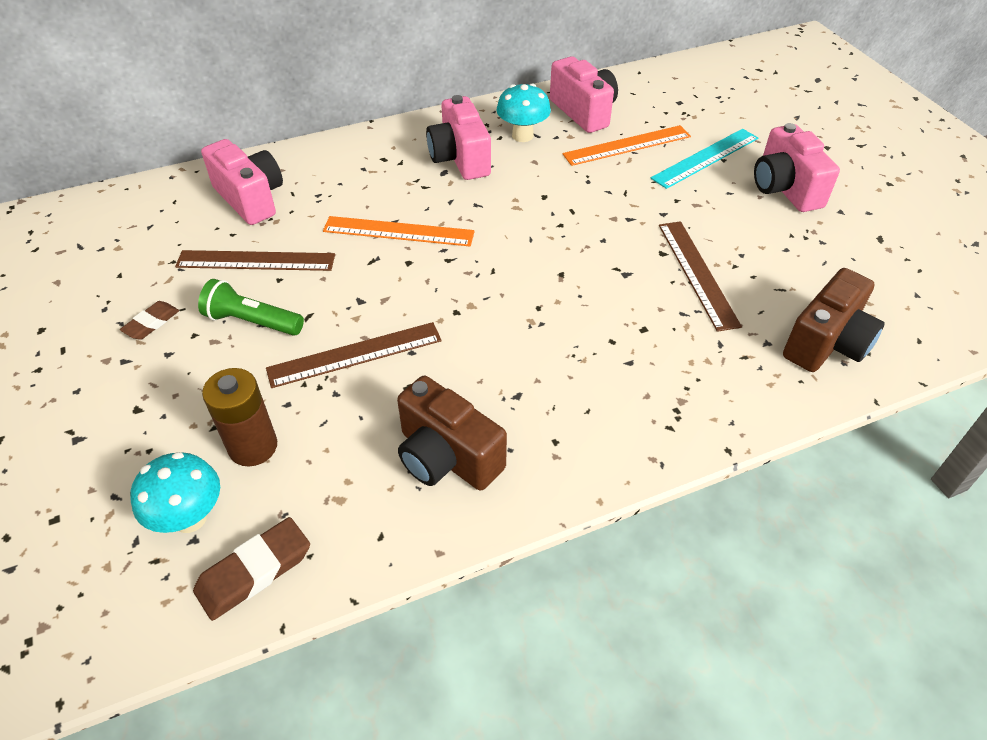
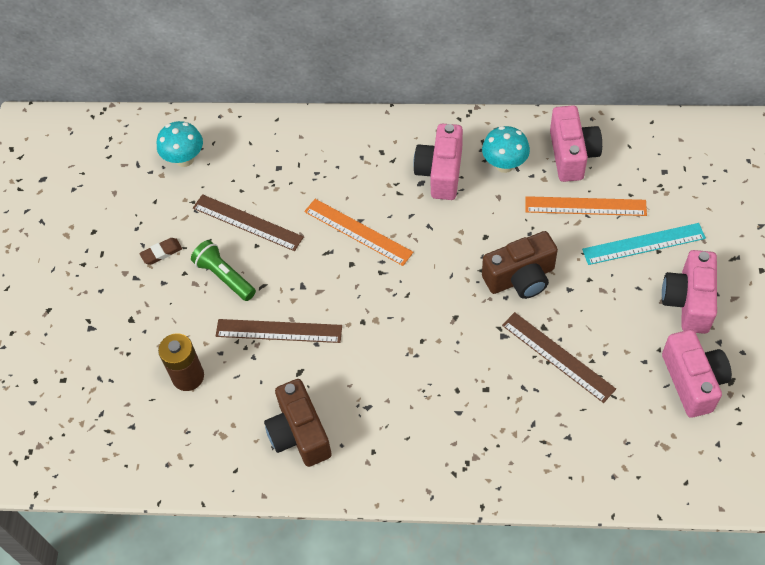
camera: 30 degrees right, 10 degrees up
(190, 518) = (135, 411): turquoise mushroom -> turquoise mushroom (184, 159)
(251, 199) = (267, 159): pink camera -> pink camera (693, 381)
(254, 571) = (157, 461): brown eraser -> none
(697, 273) = (557, 356): brown ruler -> brown ruler turned 60 degrees counterclockwise
(827, 343) = (612, 456): brown camera -> brown camera (520, 278)

